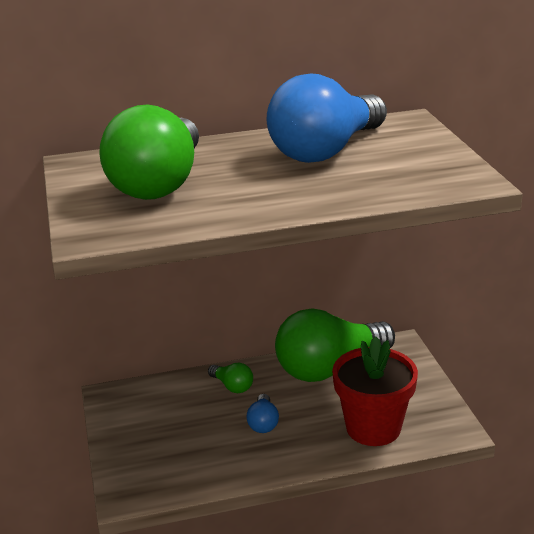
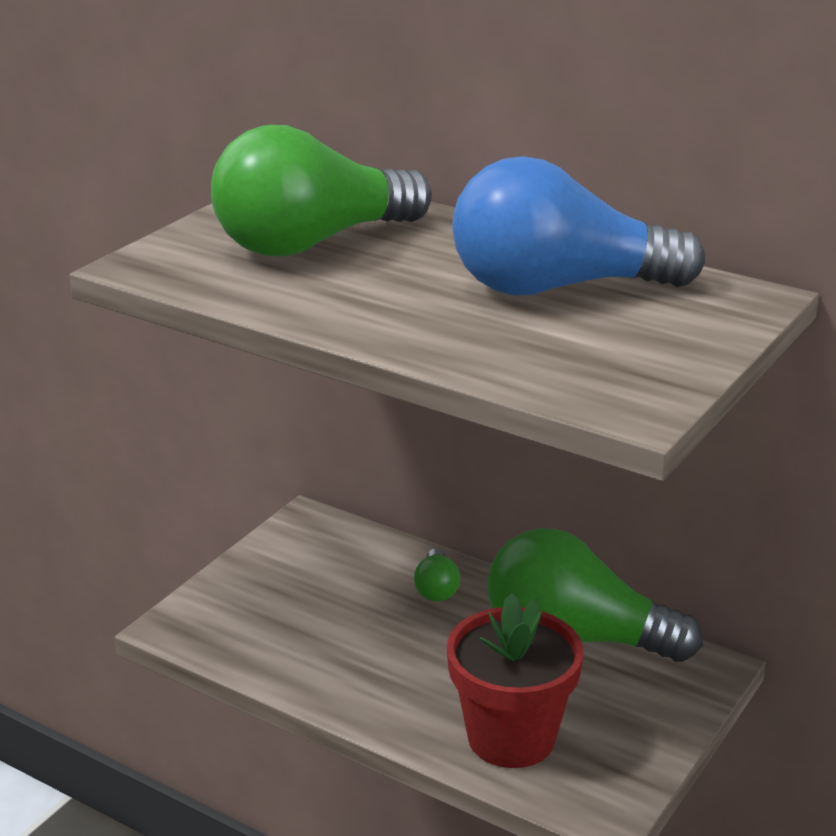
camera: 45 degrees right, 0 degrees up
(263, 423) = (404, 648): blue light bulb -> none

